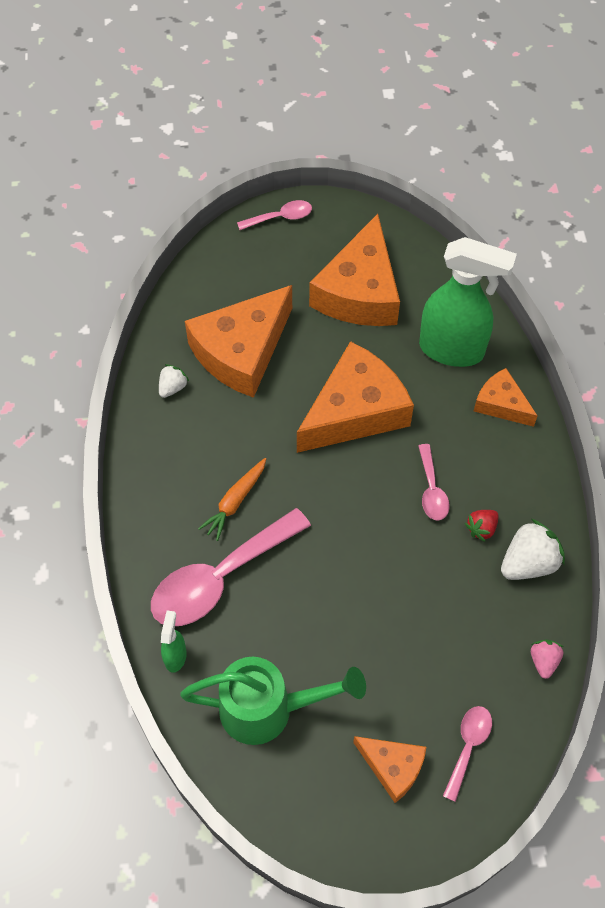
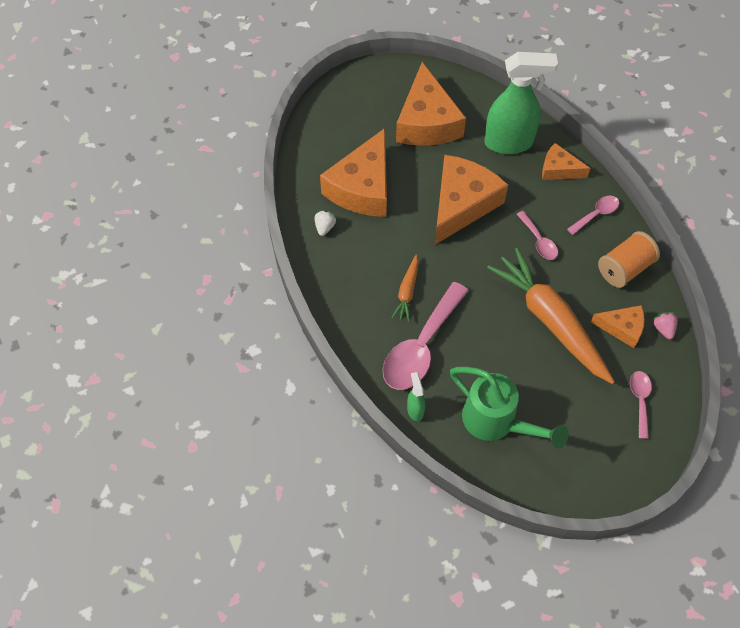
camera: 20 degrees left, 0 degrees up
(269, 709) = (497, 422): green watering can -> green watering can turned 60 degrees clockwise
(280, 217) = (346, 86): pink spoon -> pink spoon (596, 214)
(392, 767) = (597, 431): orange cheese -> orange cheese (622, 328)
(398, 599) = (550, 320): none -> orange carrot
(481, 528) = (583, 256): red strawberry -> none
(528, 563) = (624, 268): white strawberry -> orange spool

